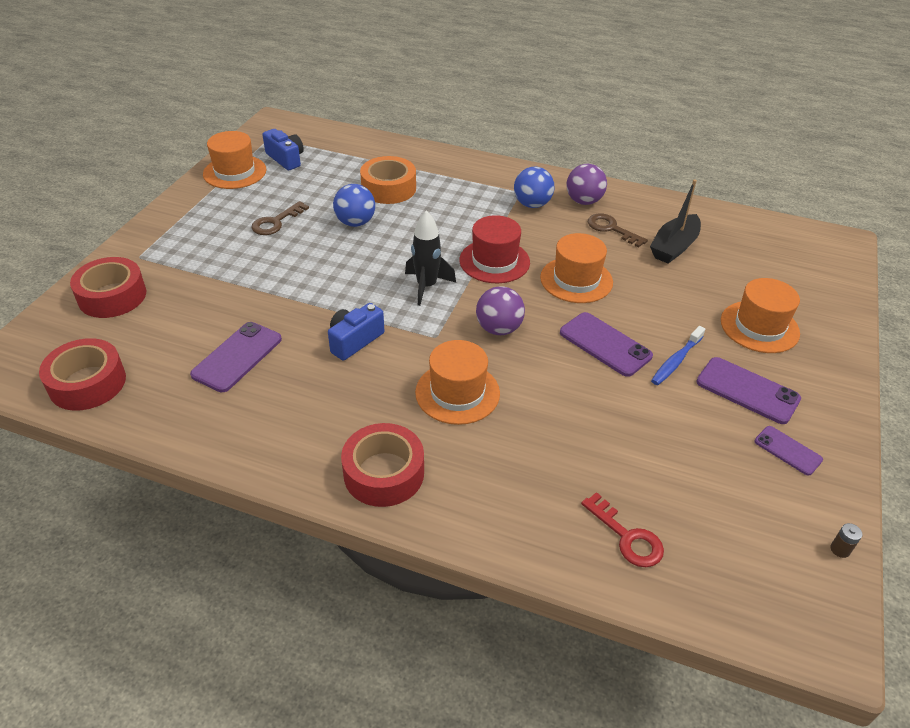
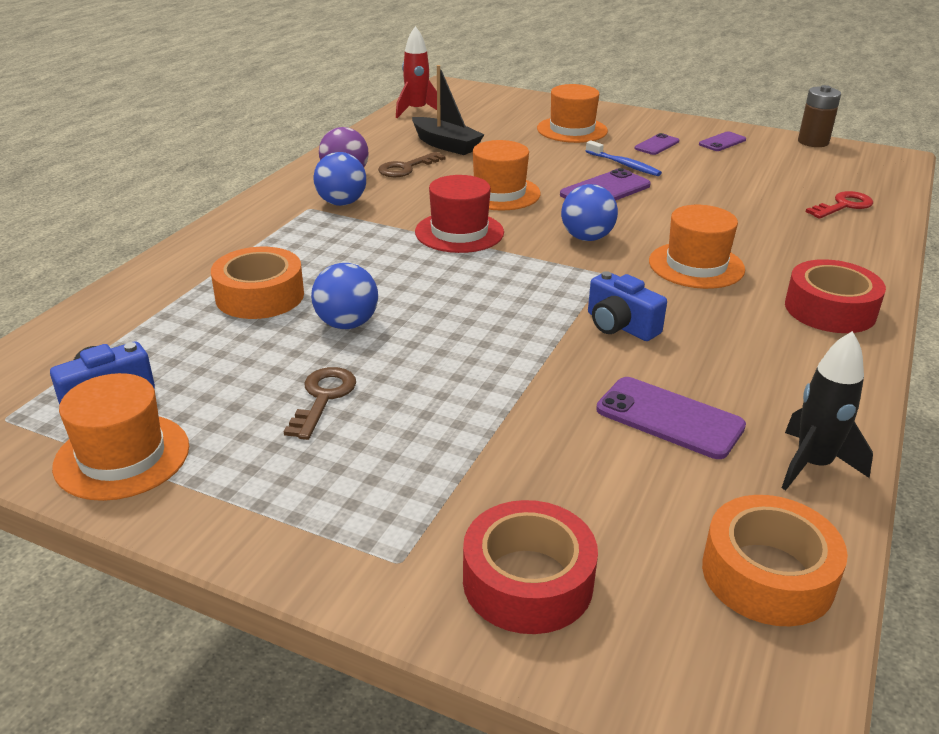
camera: 85 degrees left, 10 degrees down
(87, 383) = (767, 575): red tape -> orange tape
(276, 222) = (323, 398): brown key -> brown key turned 120 degrees counterclockwise
(426, 286) = (508, 275): black rocket -> black rocket (812, 465)
(498, 329) = (587, 238): purple ball -> blue ball
(747, 390) = (656, 145): purple phone -> purple phone, size x0.61
(753, 226) = (417, 111): none -> red rocket
(840, 549) = (813, 142): brown battery -> brown battery, size x2.18

